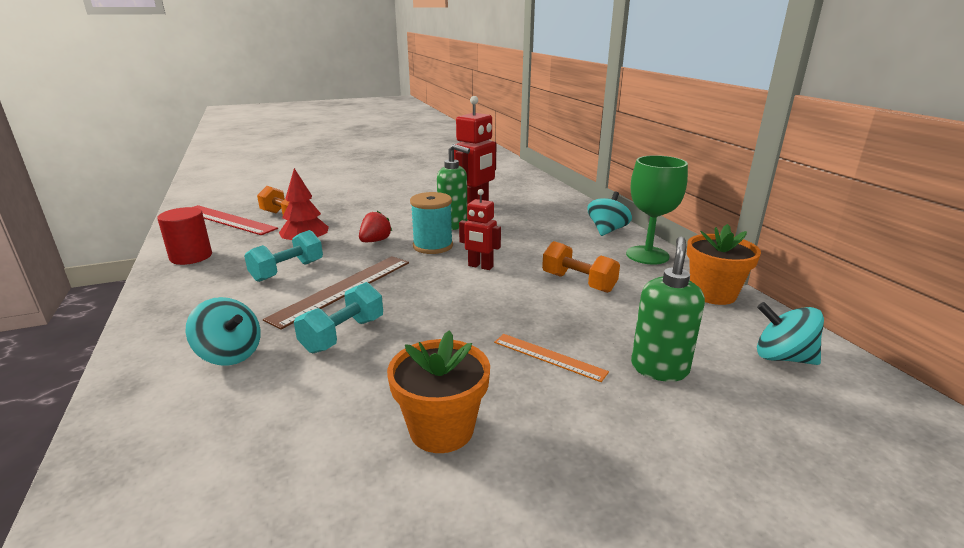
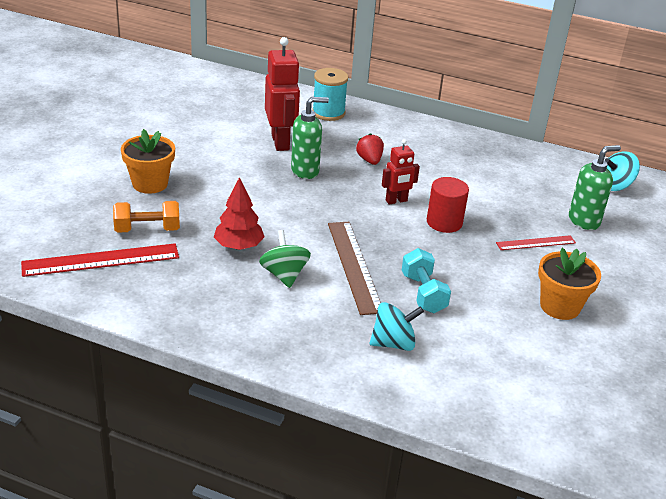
camera: 50 degrees left, 10 degrees up
(191, 256) = (176, 307): red cylinder -> red cylinder (444, 222)
(287, 271) = (284, 275): turquoise dumbbell -> green spinning top
(375, 241) = (283, 215): red strawberry -> red strawberry (369, 160)
(433, 246) = (333, 199): turquoise spool -> turquoise spool (328, 113)
(549, 357) = (536, 243): orange ruler -> red ruler
(578, 282) = (469, 184): orange dumbbell -> none
(607, 230) = (411, 127): turquoise spinning top -> none
(647, 255) = (468, 141): green goblet -> none
(659, 368) = (584, 221): green soap dispenser -> green soap dispenser turned 90 degrees clockwise
(713, 294) = (539, 157): orange flower pot -> orange flower pot (150, 184)

